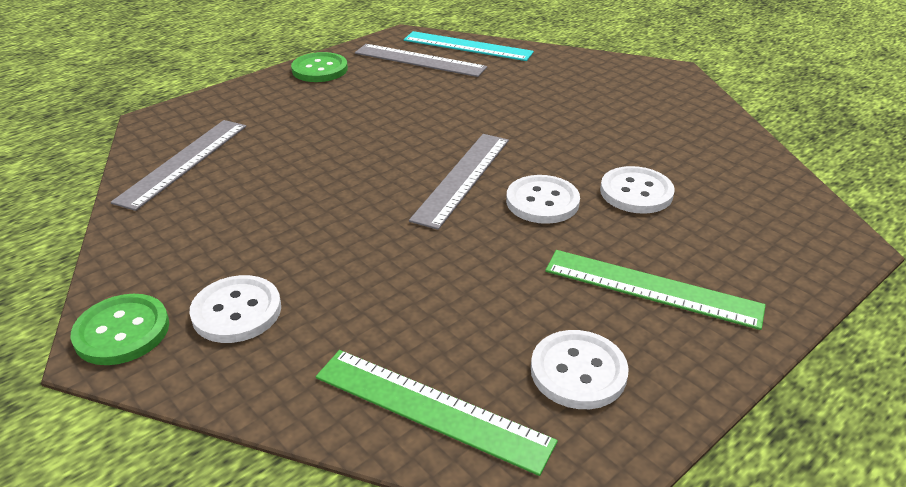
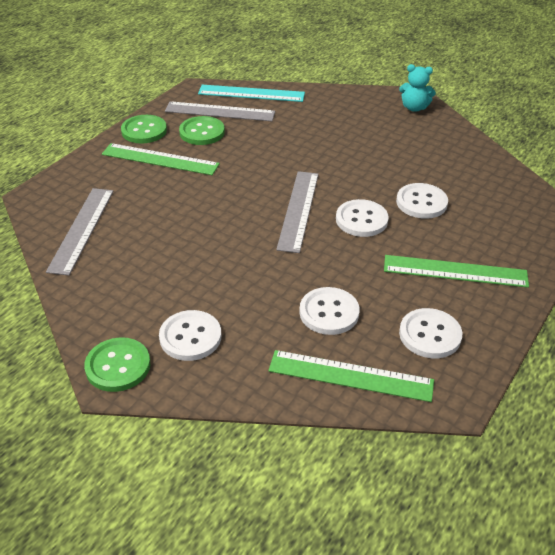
camera: 15 degrees left, 5 degrees up
(321, 100) = (160, 159): none -> green ruler
(386, 79) = (202, 132): none -> green button
(441, 313) = (329, 312): none -> white button
(670, 83) = (414, 108): none -> turquoise teddy bear

